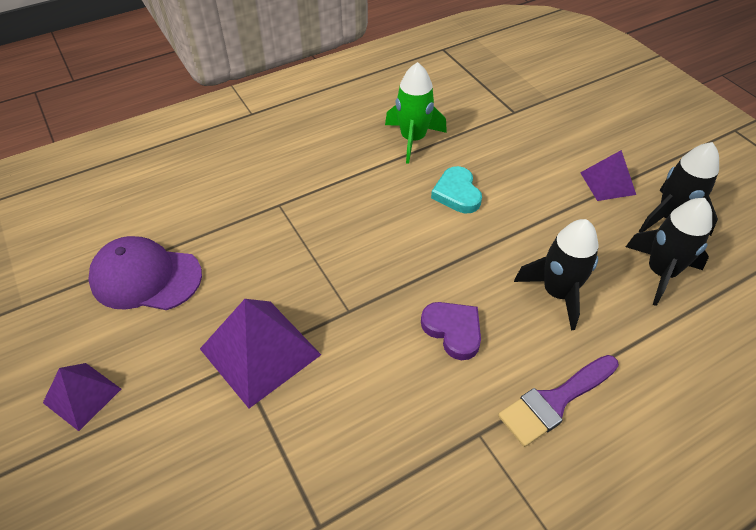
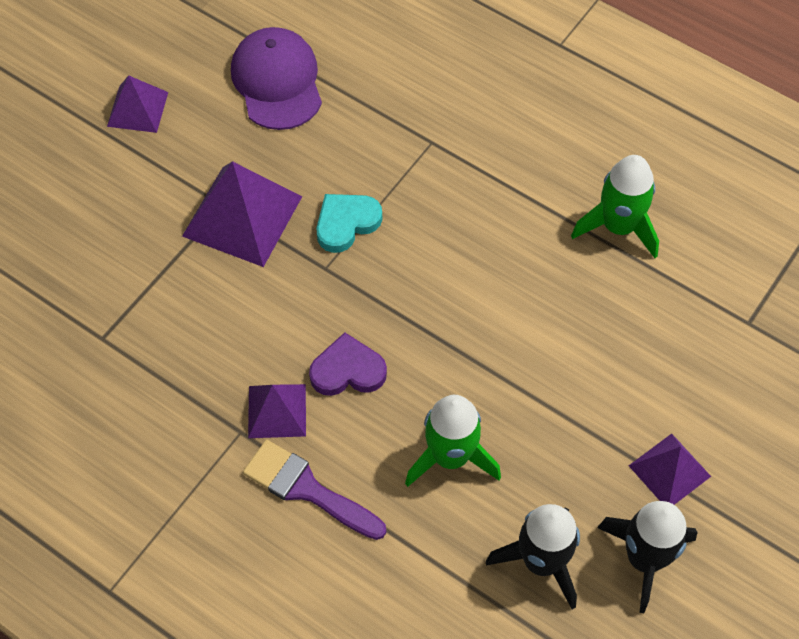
camera: 65 degrees right, 10 degrees up
(453, 330) = (348, 370): purple heart -> purple heart turned 120 degrees counterclockwise
(457, 193) = (550, 307): turquoise heart -> turquoise heart (346, 223)
(469, 396) = (277, 411): none -> purple pyramid
(557, 293) = (450, 456): black rocket -> green rocket

